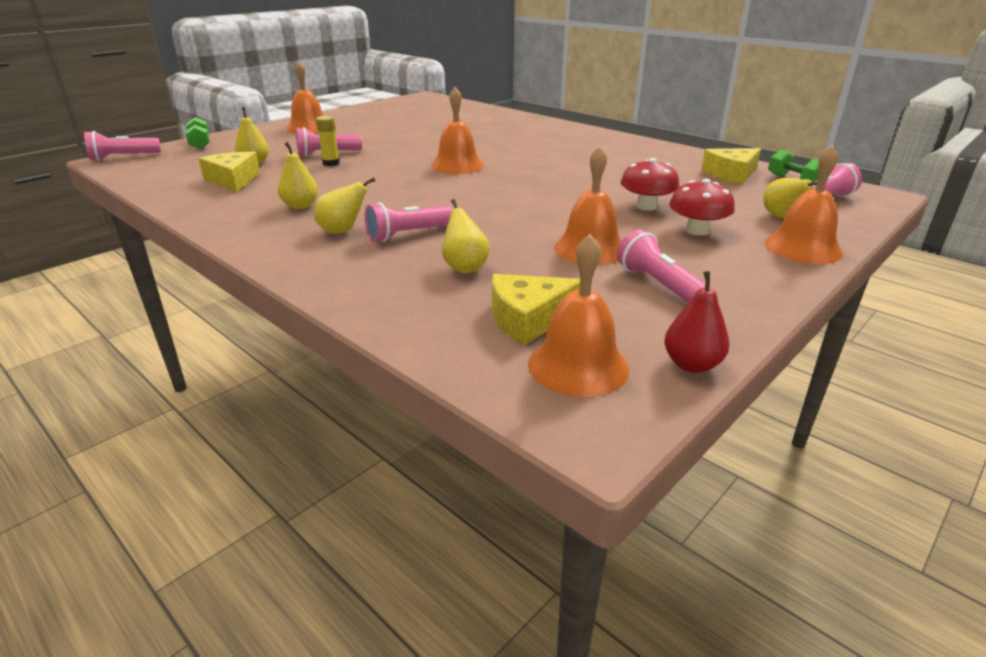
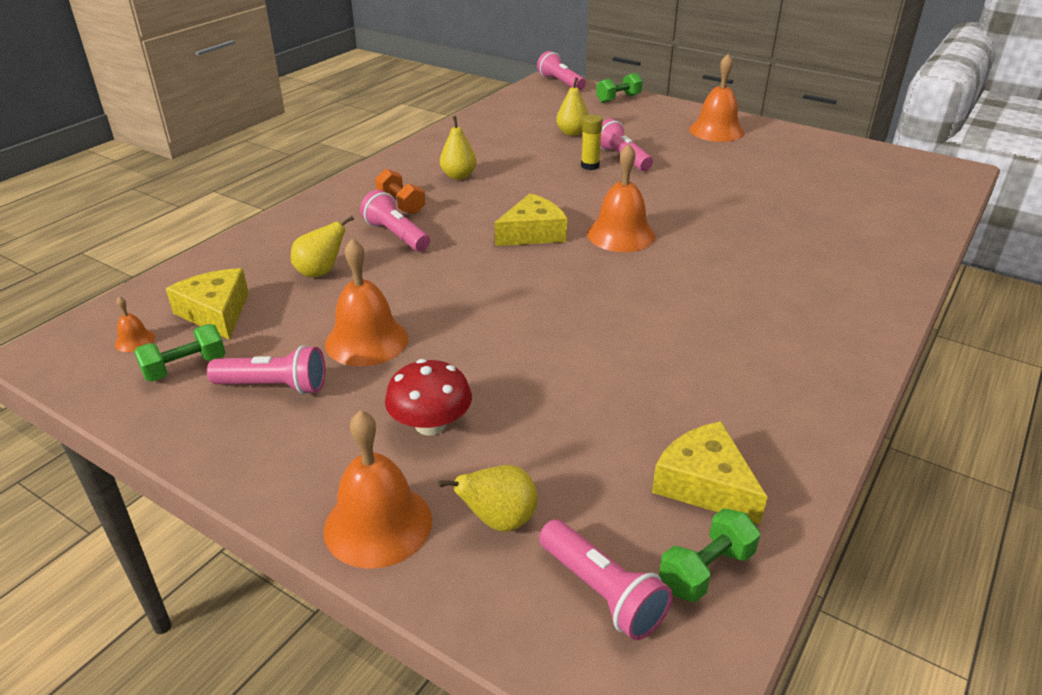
camera: 80 degrees right, 5 degrees up
(233, 180) = (518, 135): yellow cheese -> yellow cheese (533, 233)
(342, 231) = (401, 204): yellow pear -> orange dumbbell
(578, 366) = (134, 340): orange bell -> orange bell, size x0.46
(631, 329) = (185, 368): none -> green dumbbell
(646, 206) = (513, 383): red mushroom -> none
(658, 284) = (274, 386): pink flashlight -> pink flashlight turned 45 degrees clockwise
(692, 364) = (116, 400): red pear -> none

